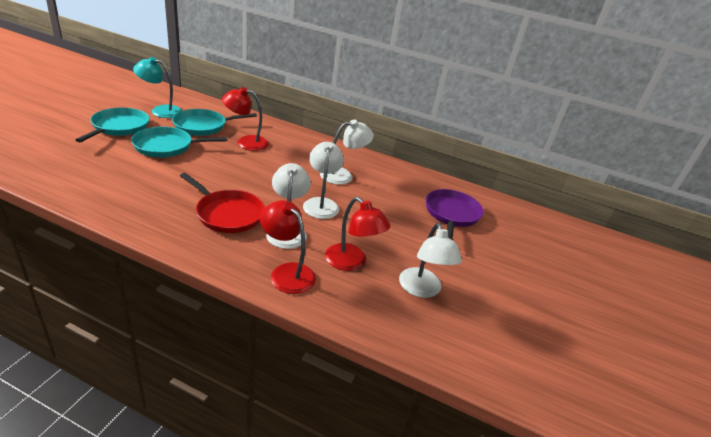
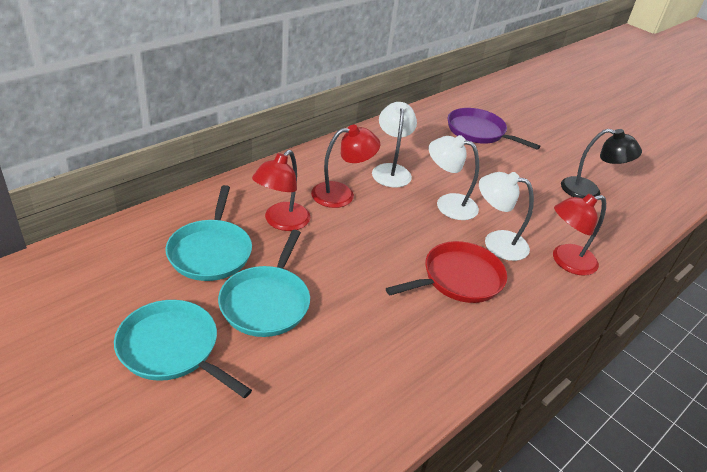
camera: 65 degrees left, 5 degrees up
(161, 110) = (127, 288): turquoise lamp -> none
(351, 262) = (551, 217): red lamp -> red lamp (341, 194)
(422, 290) = (589, 191): white lamp -> black lamp

